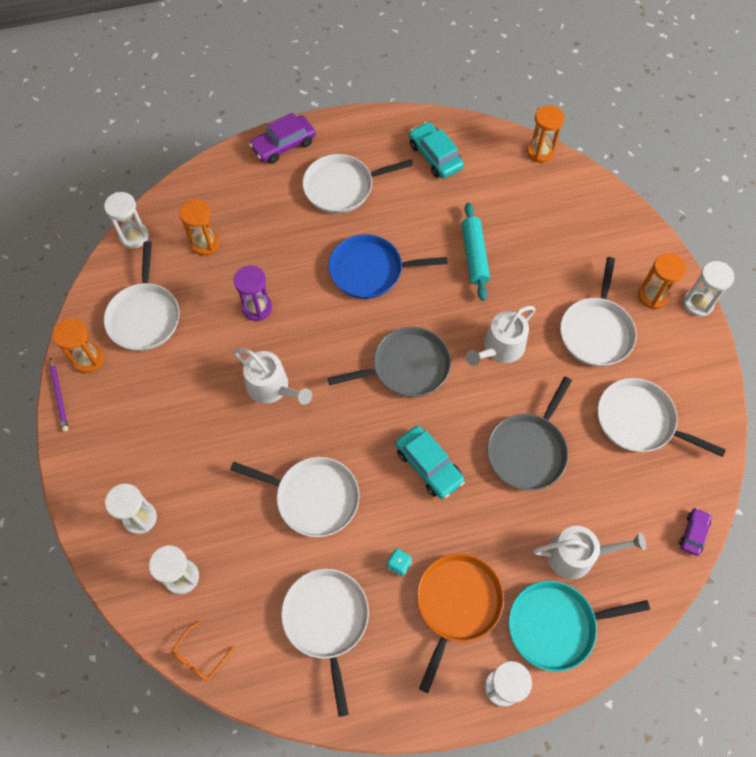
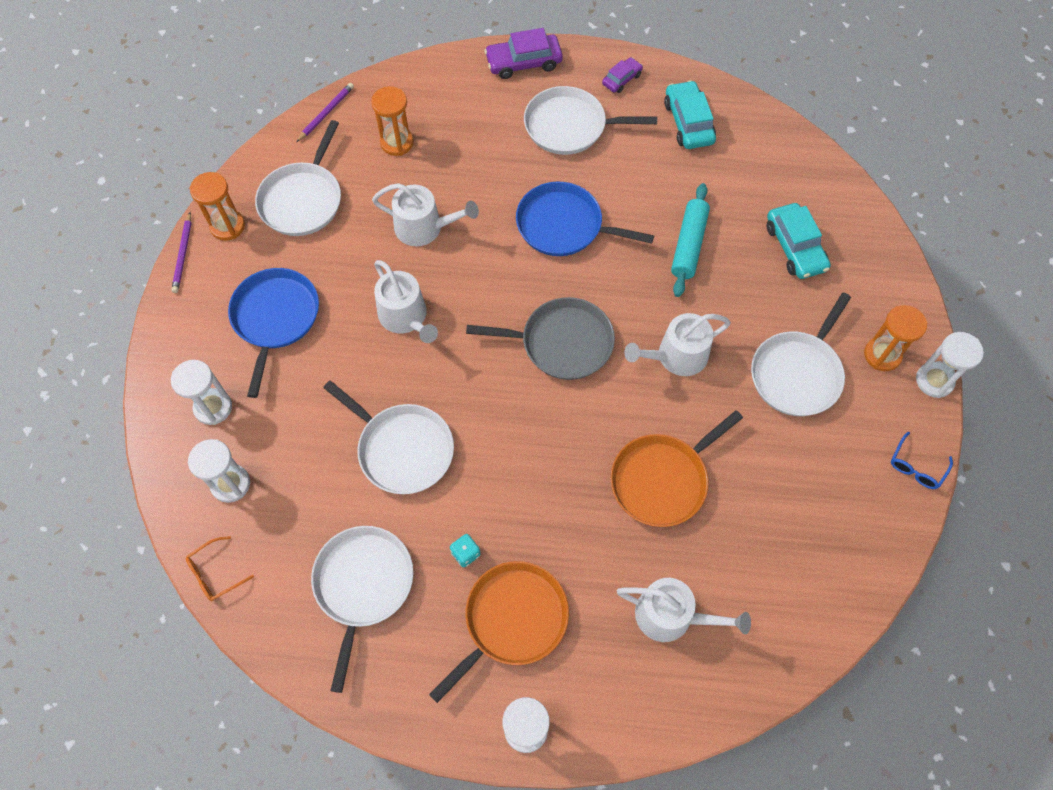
camera: 20 degrees right, 0 degrees up
(134, 236) = (326, 113): white hourglass -> purple pencil
(162, 424) = (275, 318): none -> blue pan
(257, 308) = (424, 228): purple hourglass -> white watering can
(429, 465) = (542, 458): turquoise car -> turquoise car (795, 247)
(528, 450) = (662, 480): grey pan -> orange pan
(540, 152) = (813, 152): orange hourglass -> none
(556, 625) = (615, 685): turquoise pan -> none
(639, 421) = (807, 491): white pan -> none
(693, 533) = (820, 641): purple car -> purple car (622, 79)
(710, 374) = (916, 467): none -> blue glasses

